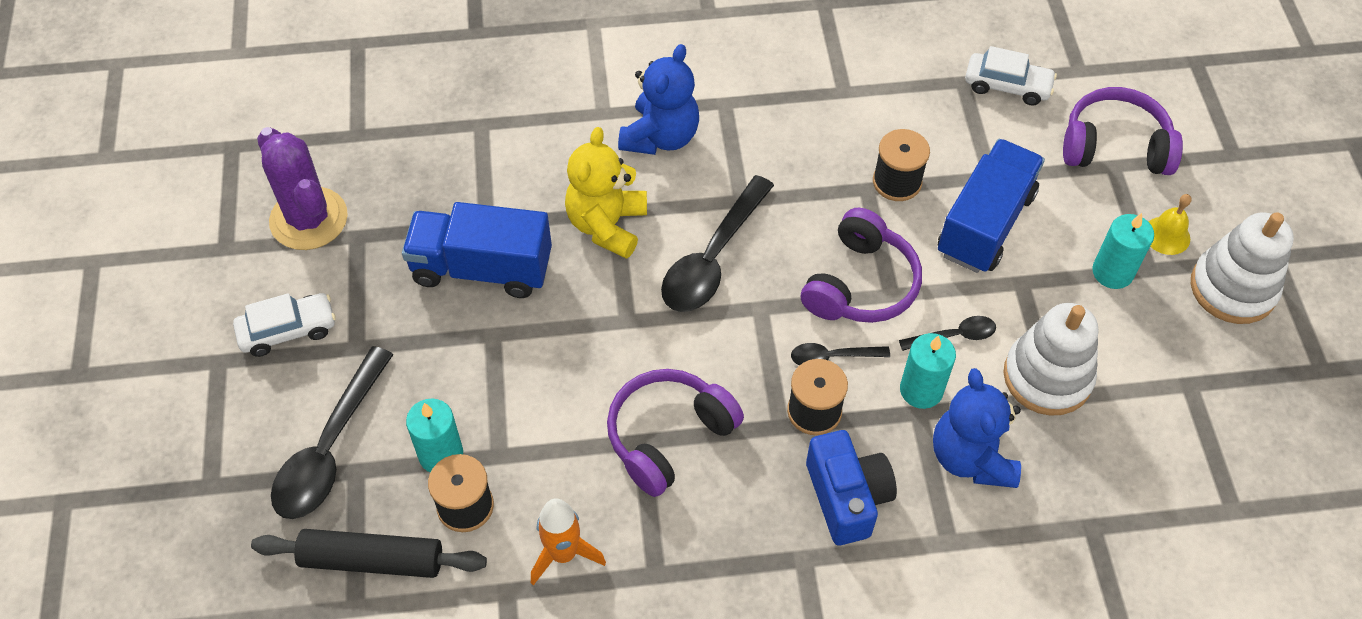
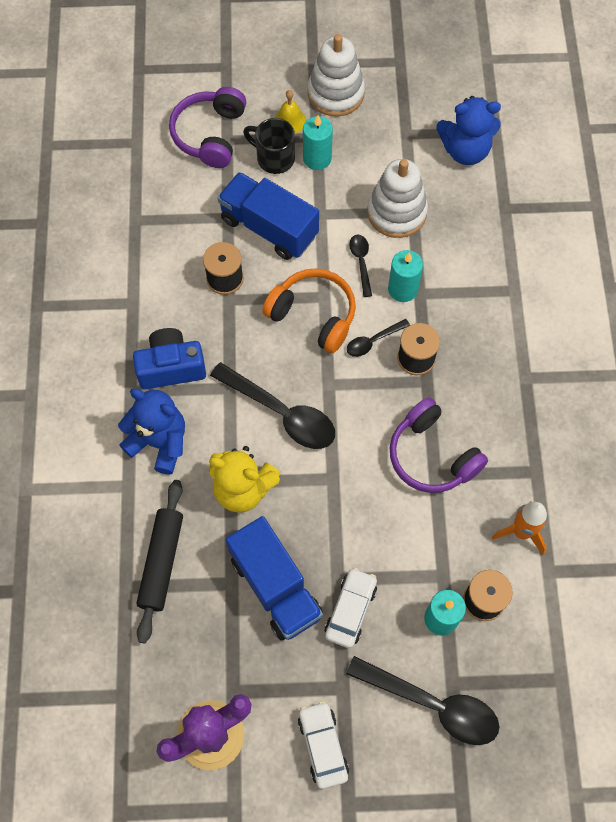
camera: 85 degrees left, 10 degrees up
(372, 559) = (525, 668): black rolling pin -> black rolling pin (161, 562)
(482, 268) = (275, 587): blue truck -> blue truck turned 45 degrees counterclockwise
(832, 357) = (373, 341): black spoon -> black spoon turned 60 degrees clockwise
(847, 497) = (482, 346): blue camera -> blue camera (171, 367)
(860, 284) = (313, 315): purple headphones -> orange headphones
(971, 457) = (454, 267): blue teddy bear -> blue teddy bear (465, 150)
(1007, 86) = (144, 191): white car -> white car (350, 610)
(1098, 221) = (274, 158): none -> black mug

